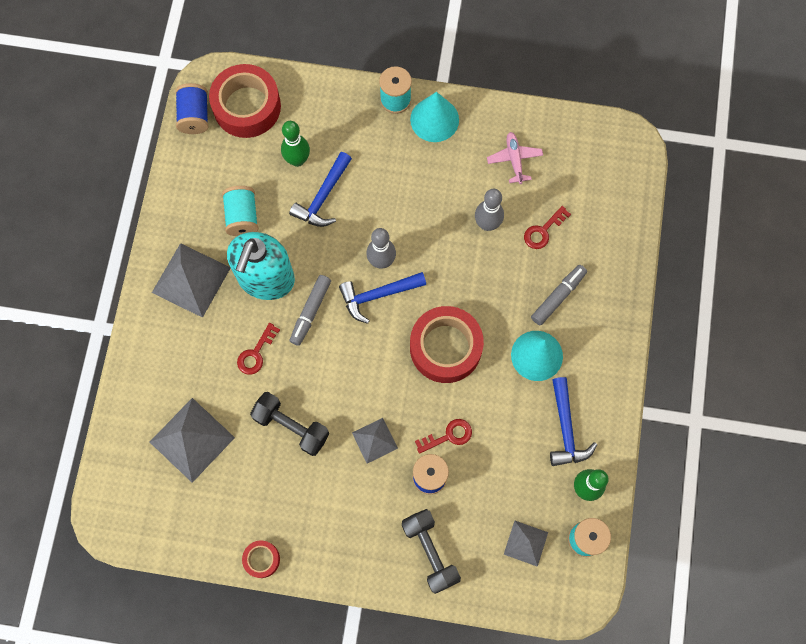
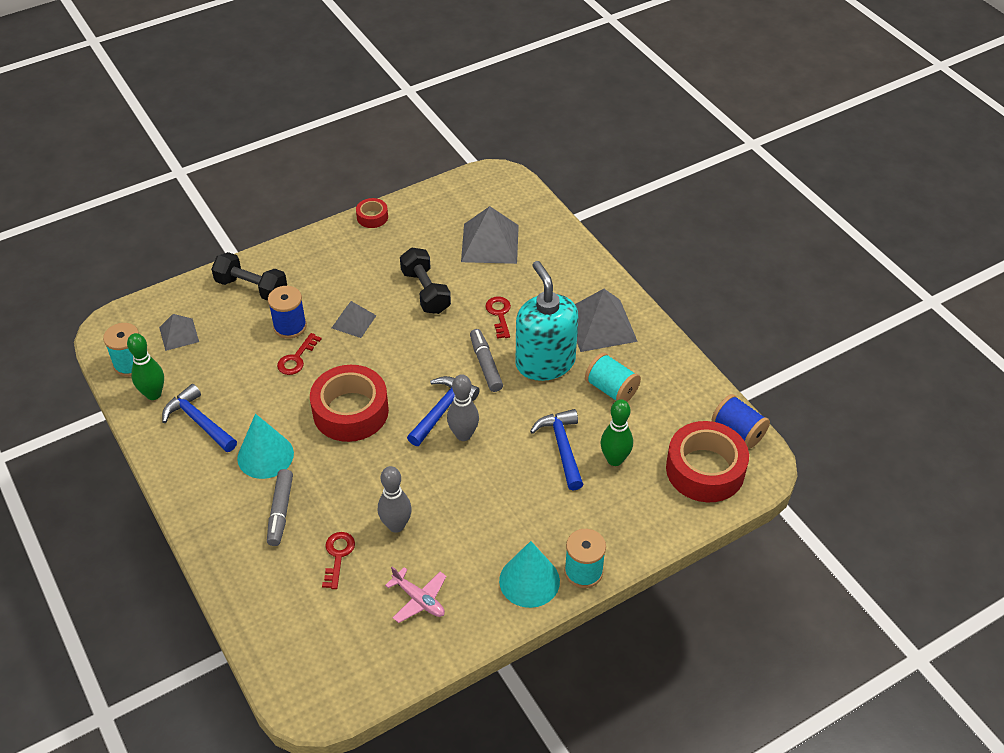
camera: 140 degrees right, 25 degrees down
(291, 426) = (425, 291): black dumbbell -> black dumbbell turned 75 degrees clockwise

